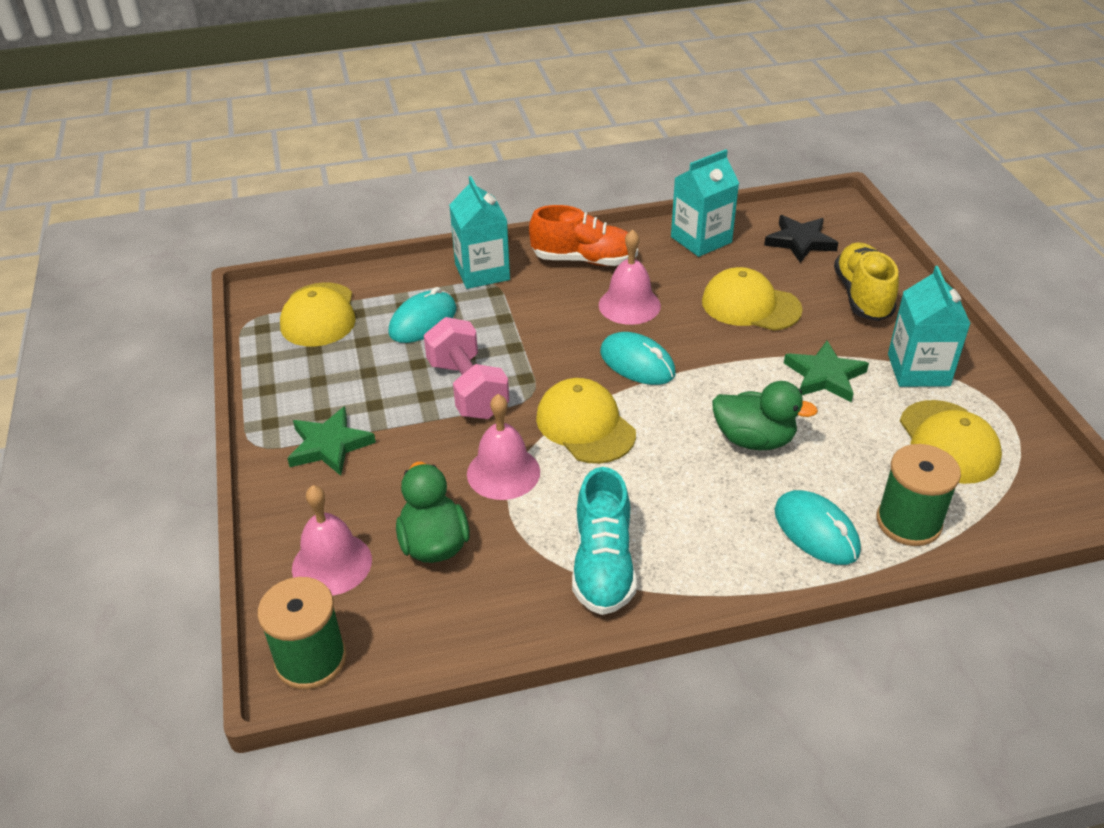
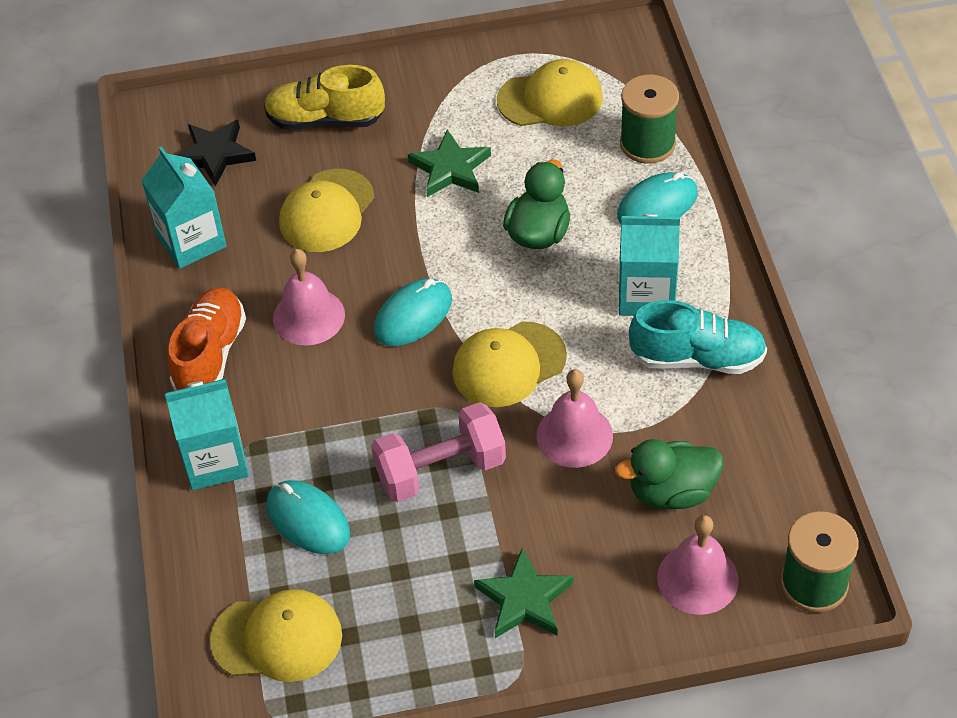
camera: 85 degrees left, 10 degrees up
(918, 370) = (449, 100): turquoise carton -> turquoise carton (646, 295)

